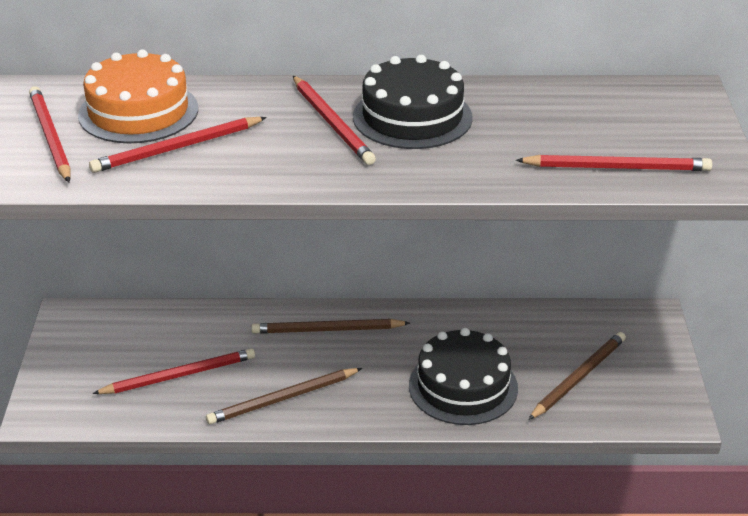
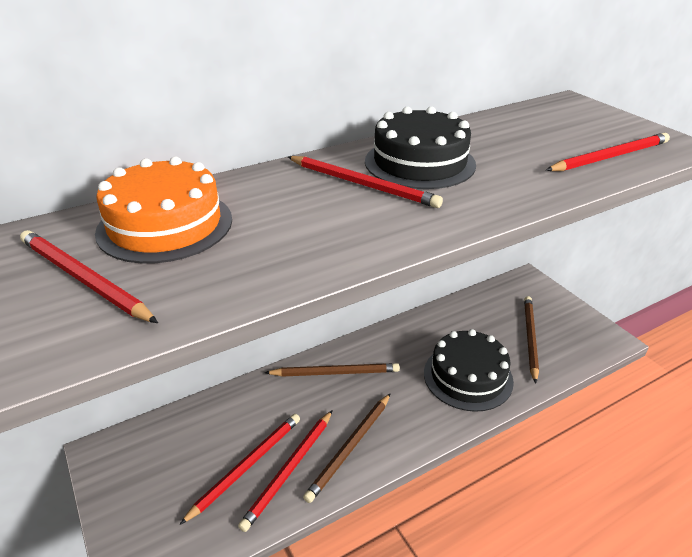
camera: 30 degrees left, 0 degrees up
(177, 148) = (243, 247): red pencil -> red pencil (289, 470)
(327, 330) = (335, 372): brown pencil -> brown pencil turned 150 degrees counterclockwise

